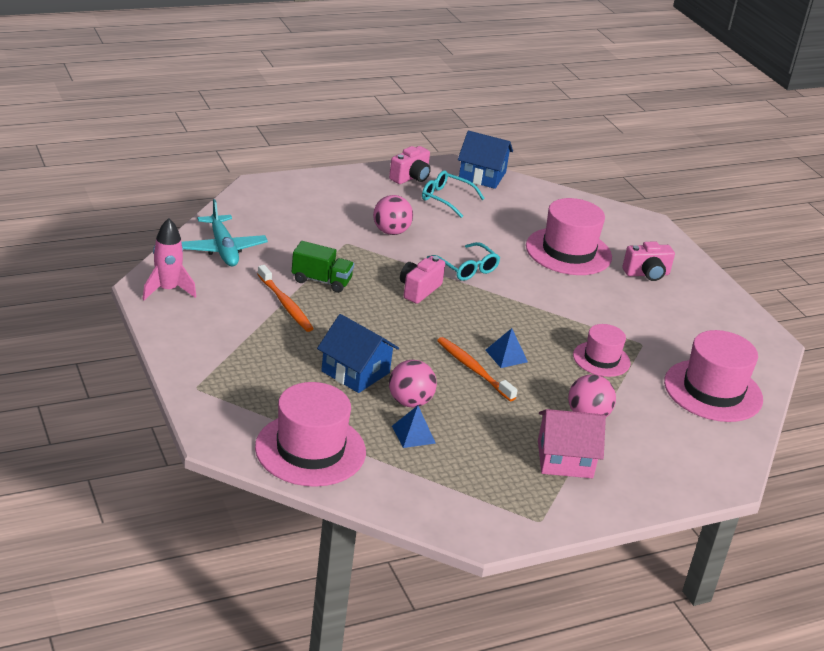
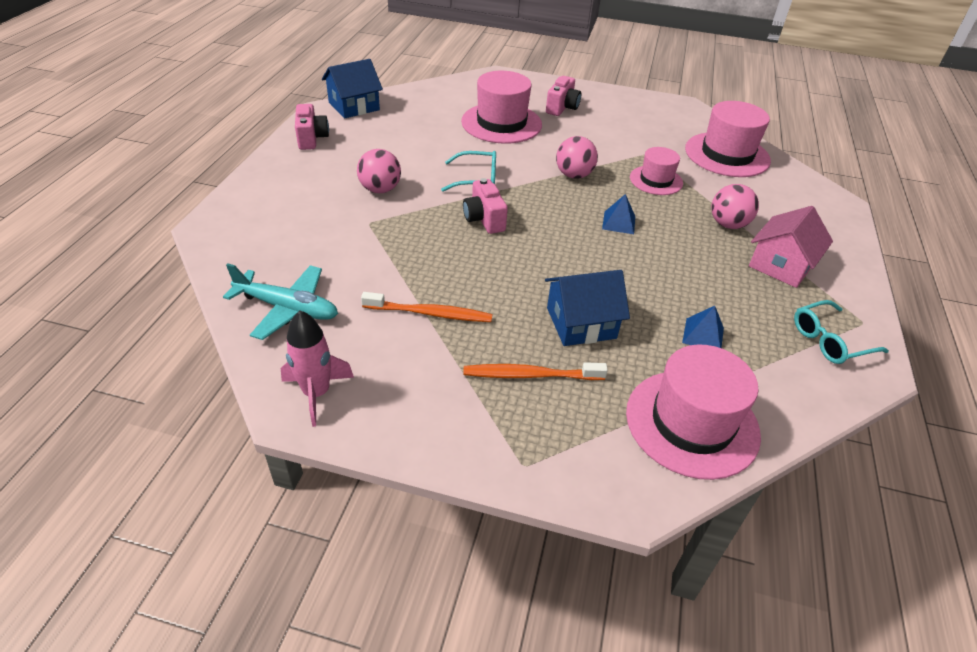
camera: 50 degrees left, 10 degrees up
(321, 281) = (414, 269): green truck -> none
(410, 402) = (651, 312): pink ball -> pink ball (574, 175)
(446, 199) = (365, 138): turquoise glasses -> turquoise glasses (829, 340)
(473, 369) = (625, 249): orange toothbrush -> orange toothbrush (530, 375)

